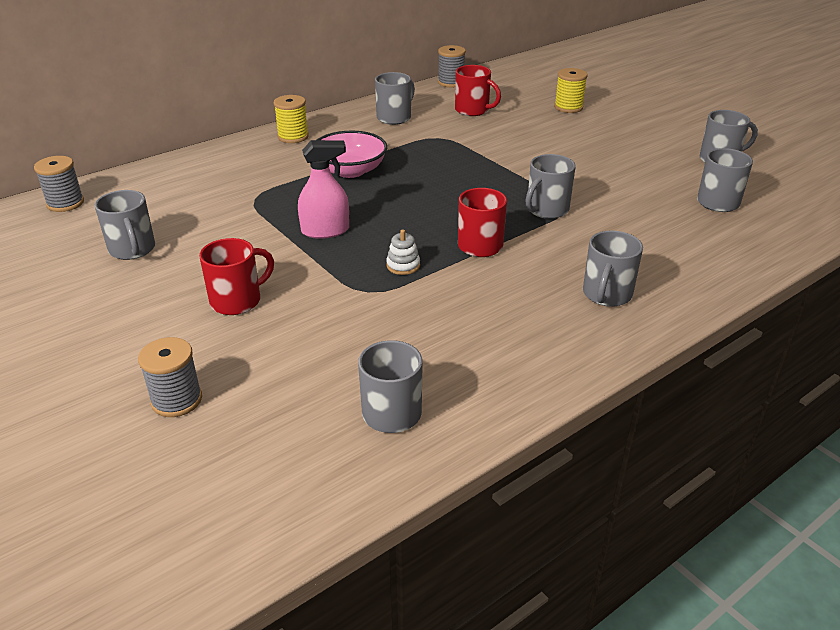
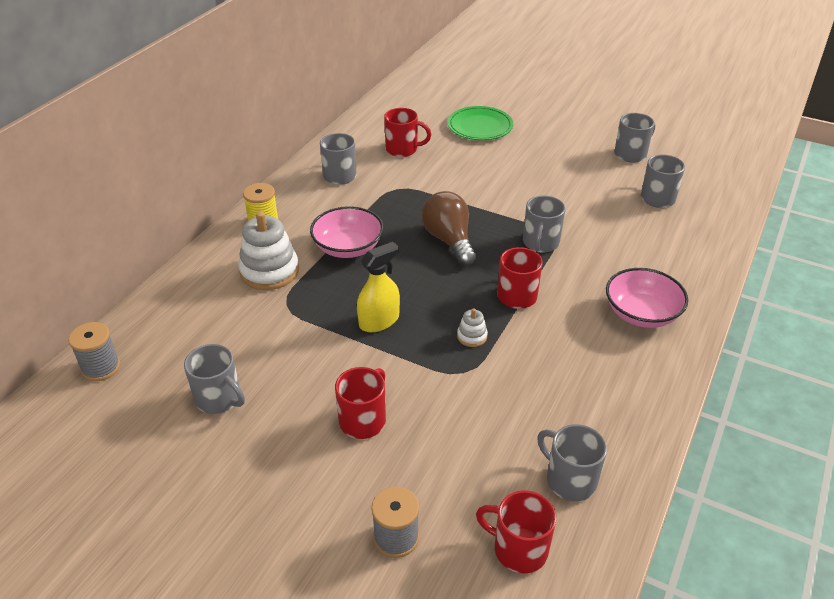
camera: 25 degrees left, 5 degrees up
(264, 171) = (269, 271): none -> white stacking toy
(282, 451) = (518, 549): none -> red mug
(325, 231) = (379, 321): pink spray bottle -> yellow spray bottle
(451, 82) = (359, 121): grey spool -> none
(452, 186) = (449, 240): none -> brown light bulb
(568, 107) = (480, 126): yellow spool -> green plate
(606, 294) = (641, 313): grey mug -> pink bowl

